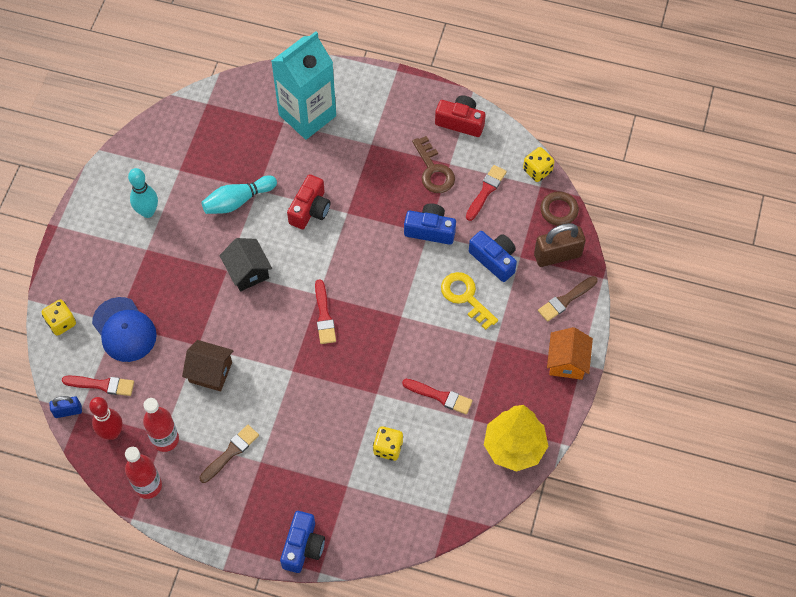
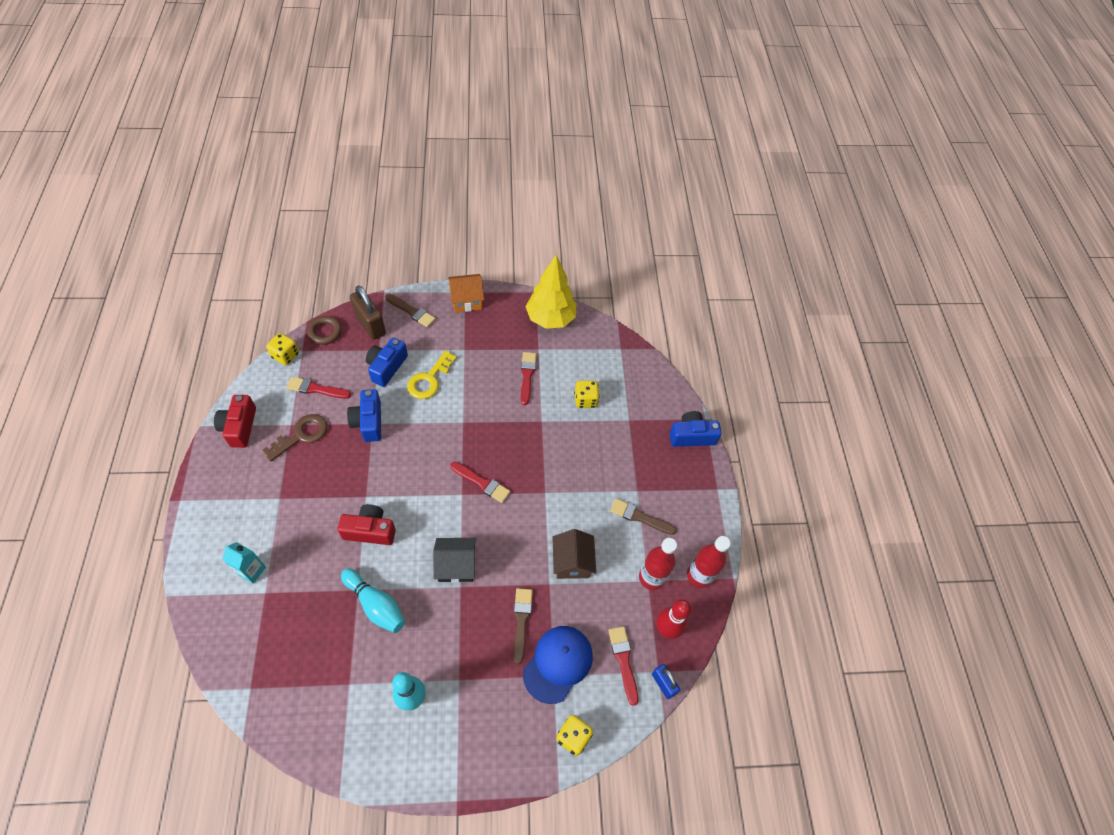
camera: 115 degrees left, 5 degrees down
(174, 311) = (521, 621): none -> brown brush
(248, 272) = (456, 565): black house -> black house turned 45 degrees clockwise
(307, 115) = (252, 570): turquoise carton -> turquoise carton, size x0.43
(324, 315) = (482, 483): red brush -> red brush turned 60 degrees clockwise

